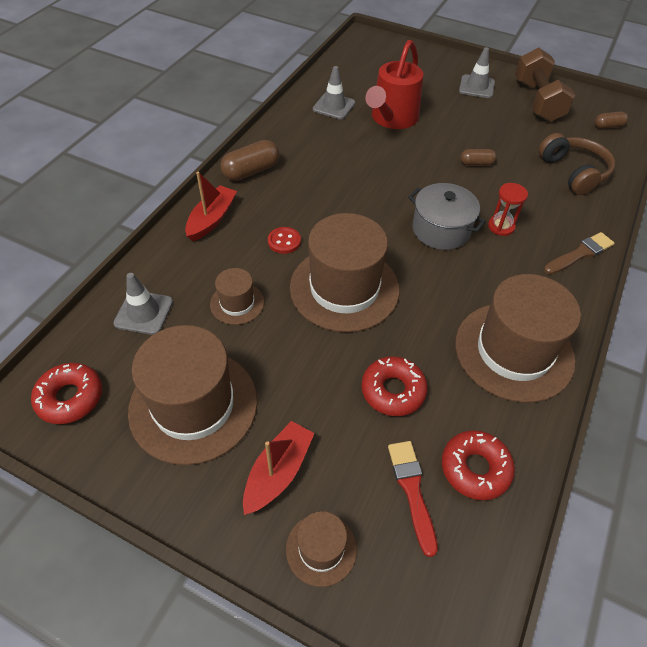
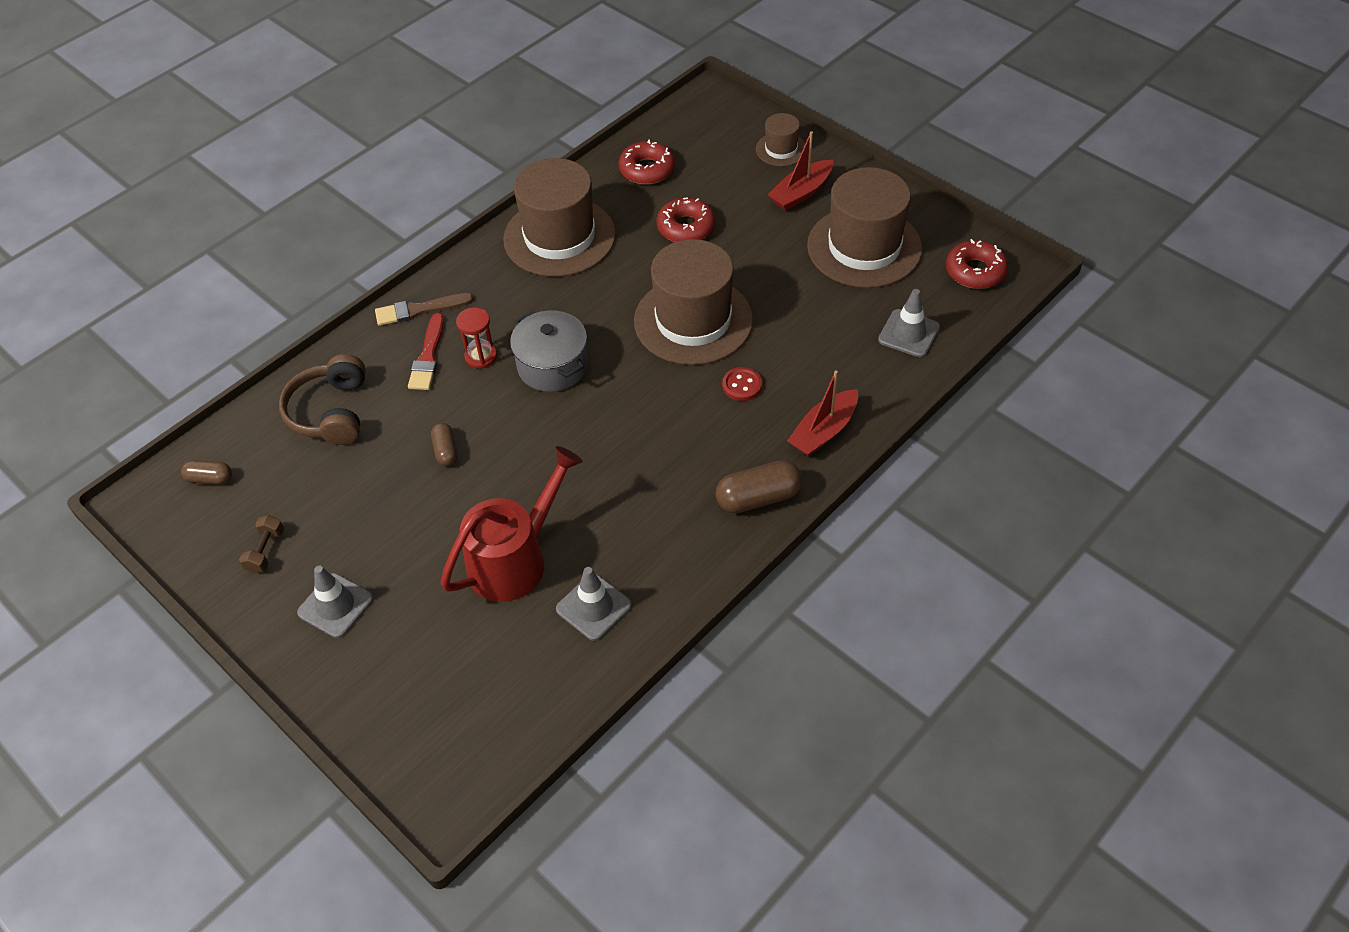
camera: 160 degrees left, 0 degrees up
(237, 303) = (810, 325): brown hat -> none
(412, 491) = (702, 166): red brush -> red brush (428, 356)
(476, 163) = (446, 451): brown capsule -> brown capsule turned 60 degrees clockwise
(537, 101) = (265, 551): brown dumbbell -> brown dumbbell, size x0.44

